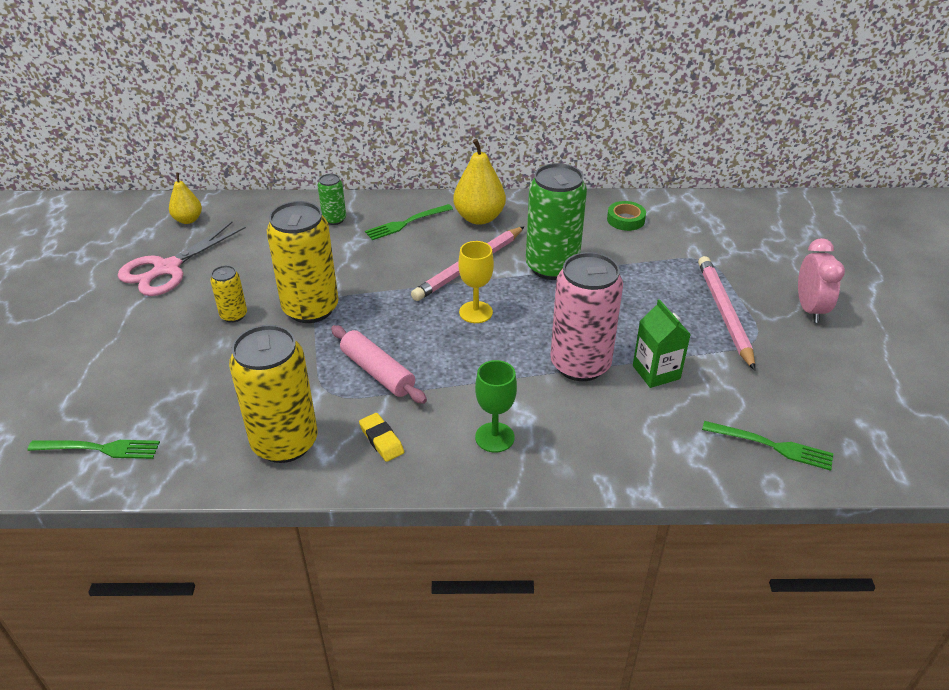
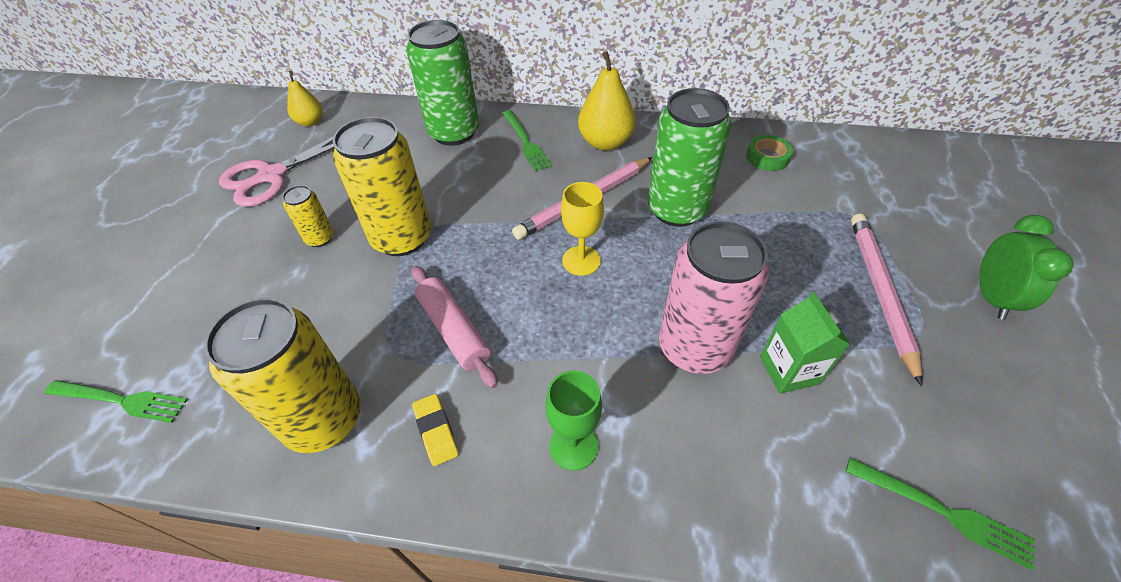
camera: 10 degrees right, 10 degrees up
(334, 219) = (454, 133): green can -> green can, size x2.08
(406, 223) = (526, 143): green fork -> green fork turned 90 degrees counterclockwise
(809, 309) = (991, 297): pink clock -> green clock

